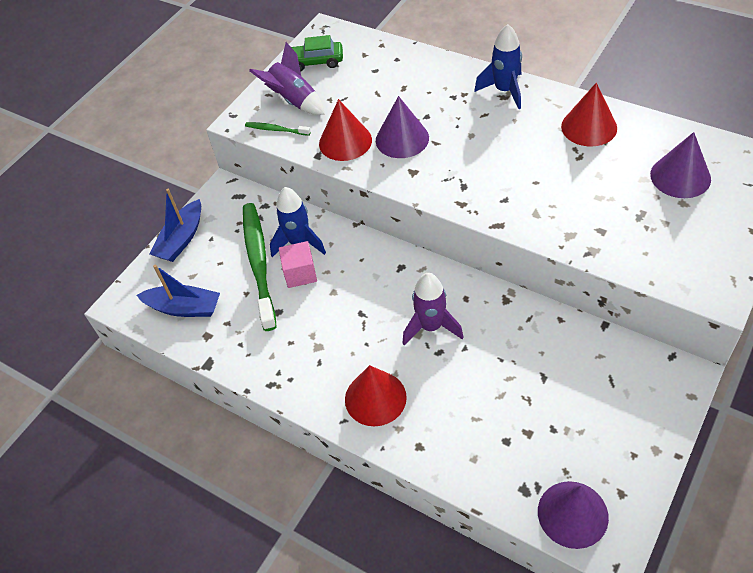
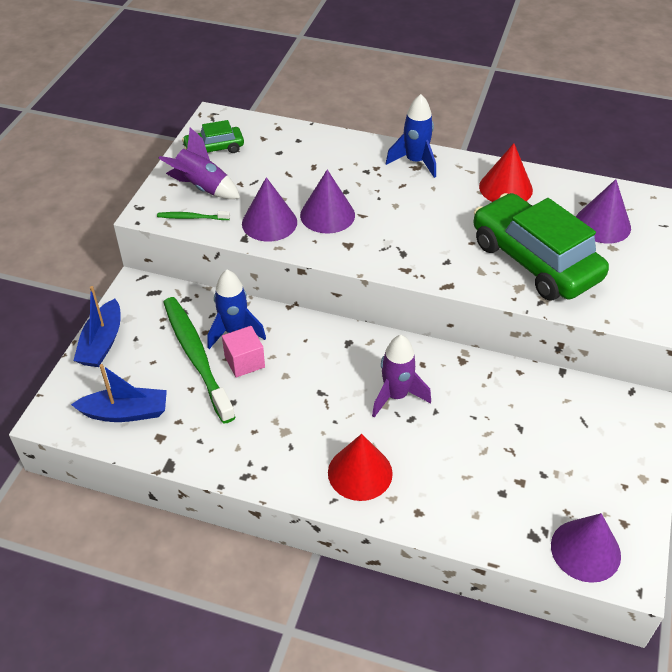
camera: 20 degrees left, 5 degrees down
(345, 141) = (269, 222): red cone -> purple cone
(595, 208) = (534, 260): none -> green car

